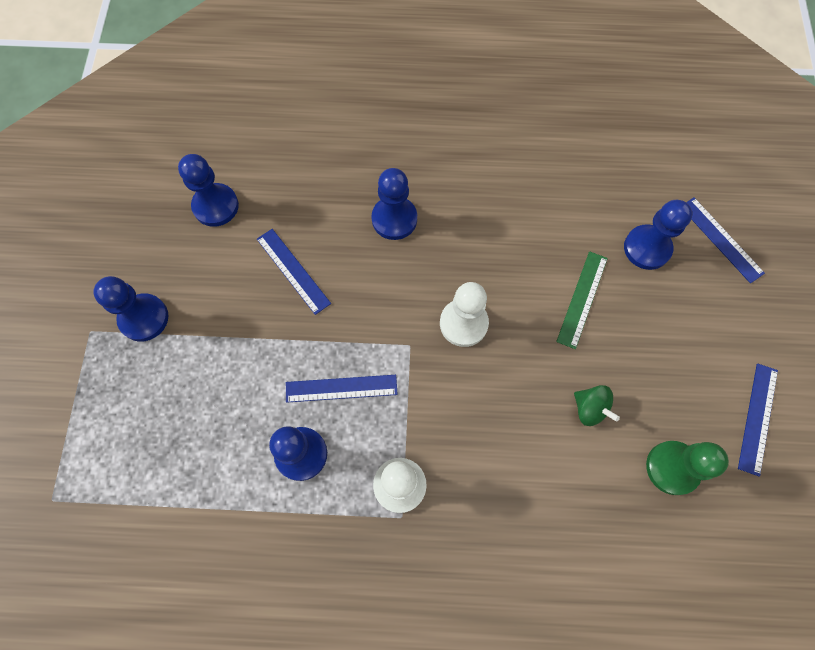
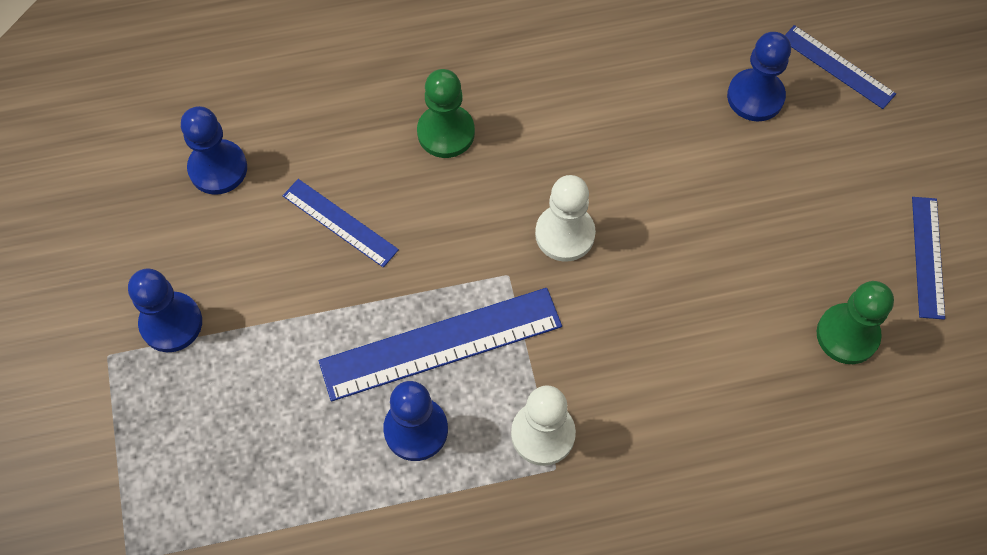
camera: 15 degrees left, 5 degrees down
(341, 388) = (441, 344): blue ruler -> blue ruler, size x1.76
(394, 219) = (446, 132): blue pawn -> green pawn
(582, 299) = (696, 173): green ruler -> none
(590, 409) = (738, 294): green spinning top -> none

